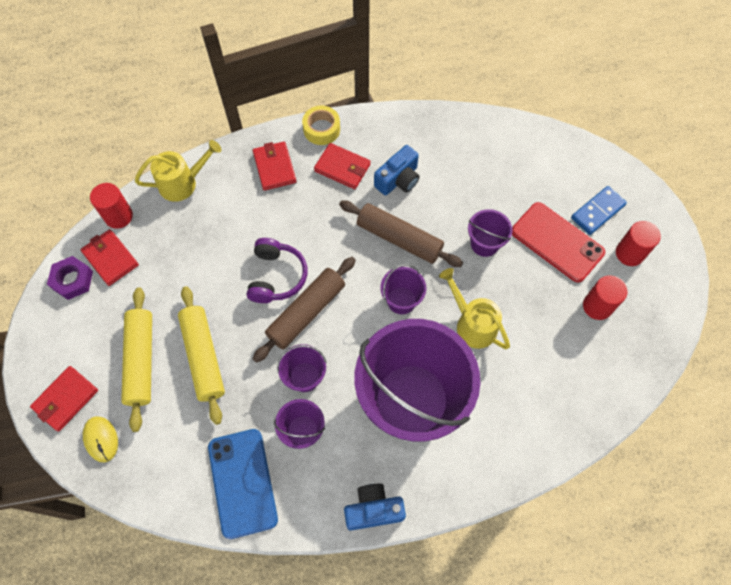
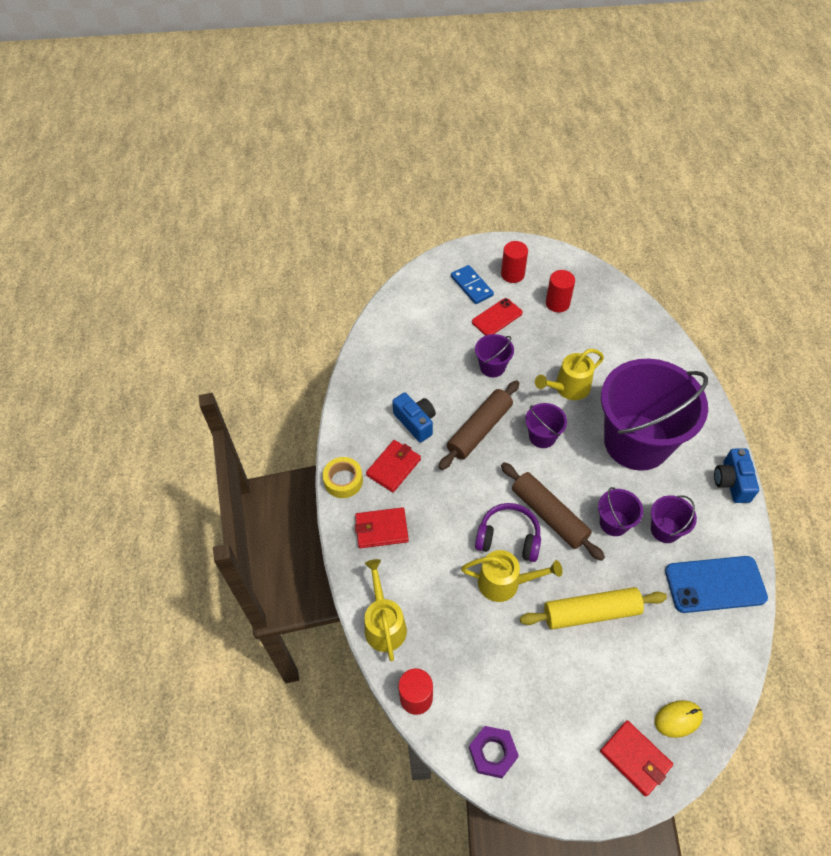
camera: 80 degrees left, 10 degrees down
(110, 258) = (470, 707): red wallet -> none
(141, 360) = (593, 676): yellow rolling pin -> none
(229, 277) = (505, 583): none -> yellow watering can
(557, 242) = (497, 317): red phone -> red phone, size x0.66

